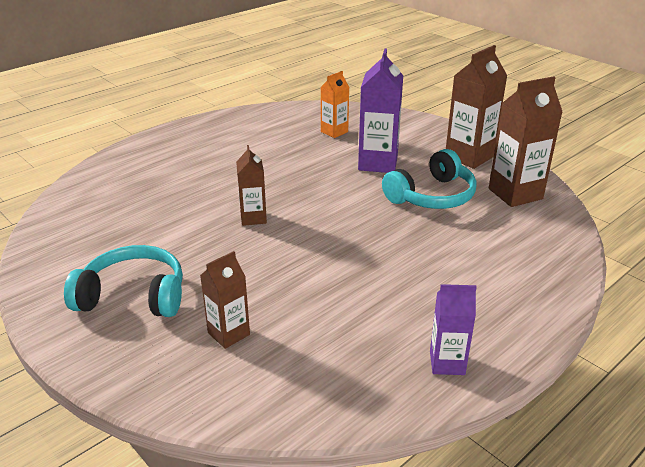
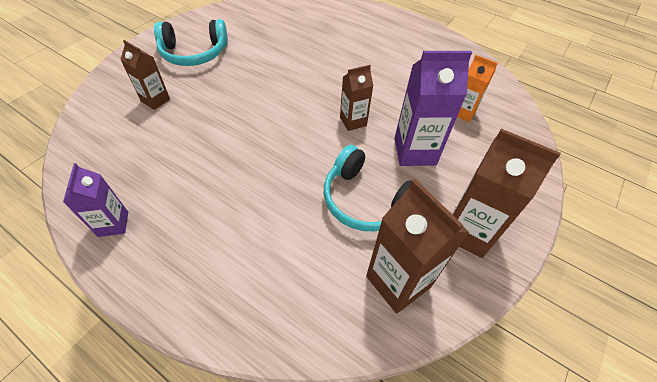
camera: 75 degrees right, 20 degrees up
(133, 296) = (194, 53): turquoise headphones -> turquoise headphones turned 90 degrees clockwise
(253, 218) = (294, 86): brown carton -> brown carton (353, 121)

